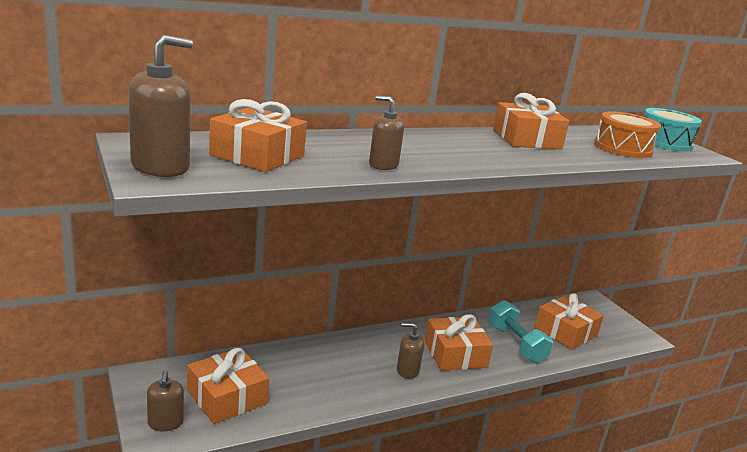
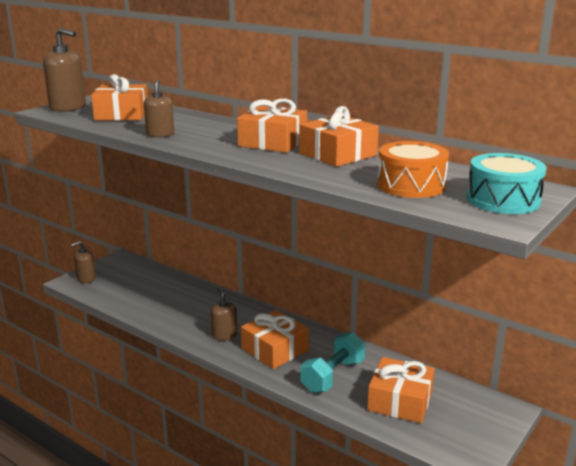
camera: 65 degrees right, 0 degrees up
(227, 397) = (125, 286): orange gift -> orange gift (272, 142)

